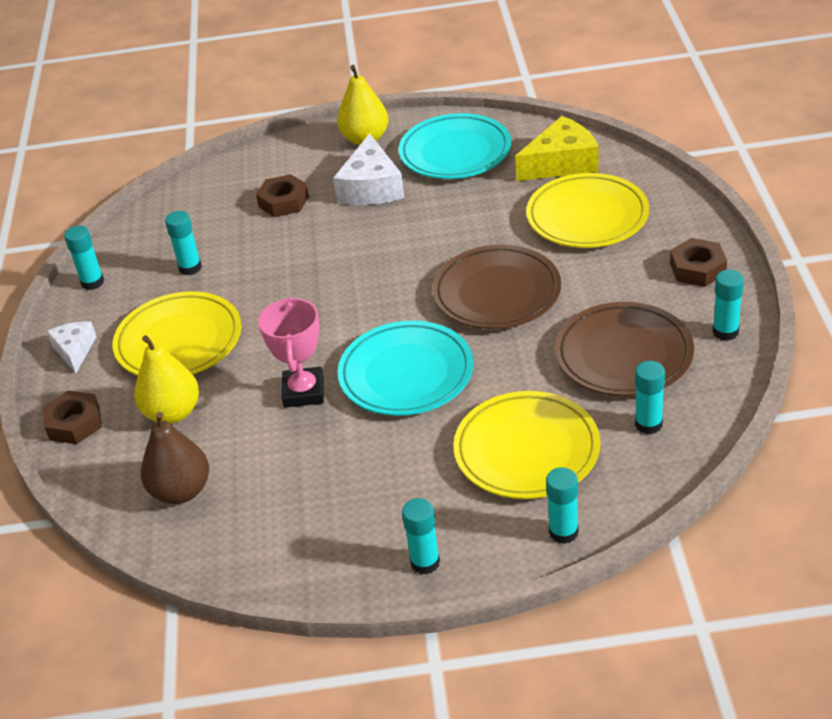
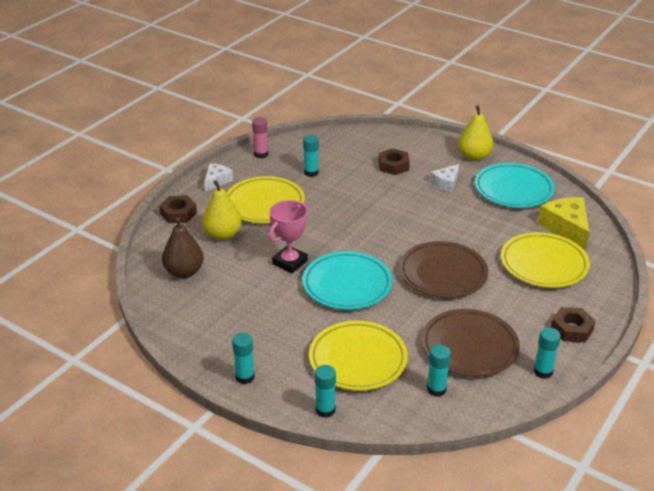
camera: 35 degrees right, 5 degrees down
(92, 282) = (261, 154): turquoise glue stick -> pink glue stick
(371, 187) = (446, 183): white cheese -> white cheese, size x0.60
(561, 163) = (566, 228): yellow cheese -> yellow cheese turned 120 degrees counterclockwise

